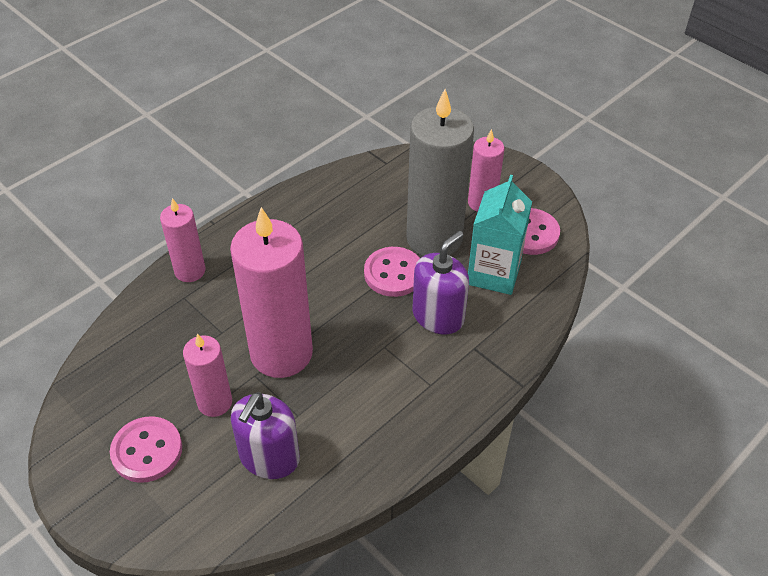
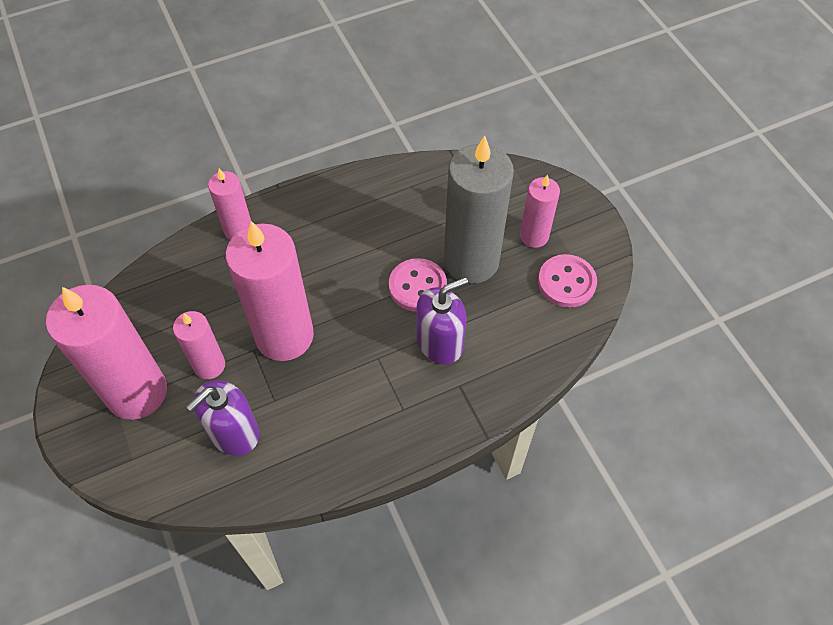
camera: 20 degrees right, 10 degrees up
(147, 451) = (137, 392): pink button -> pink candle
(493, 273) = (512, 314): turquoise carton -> none

